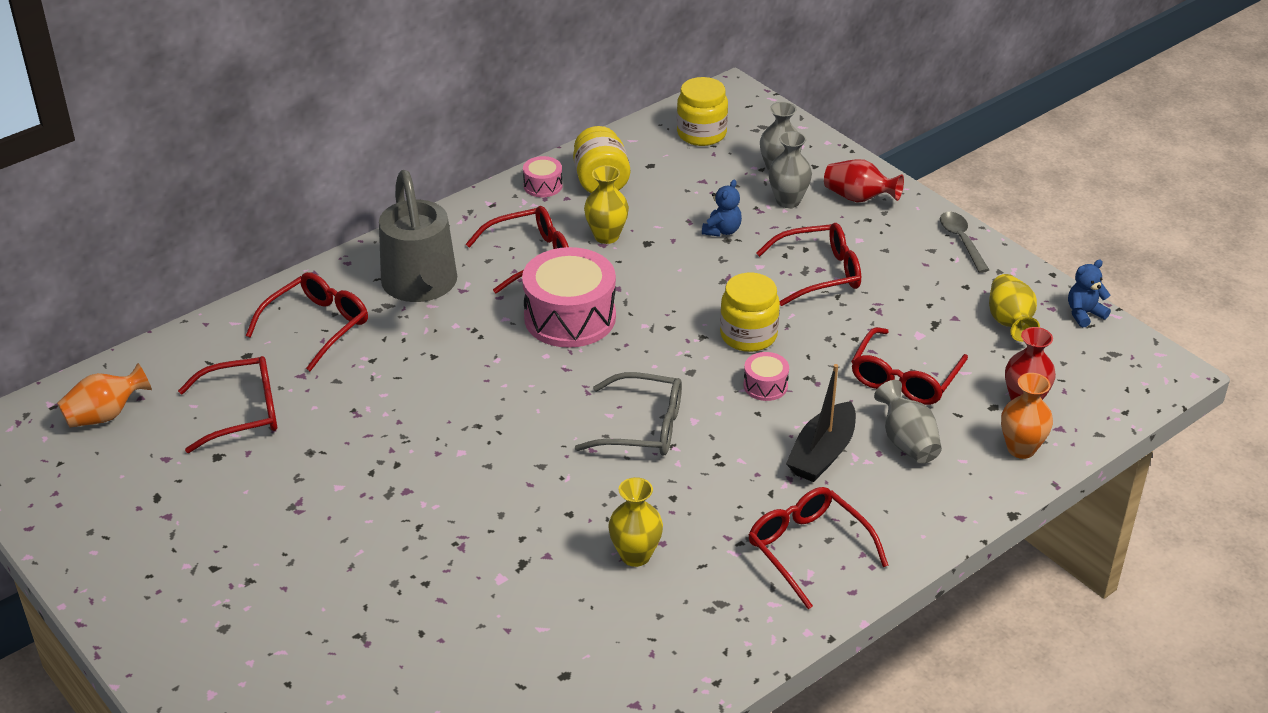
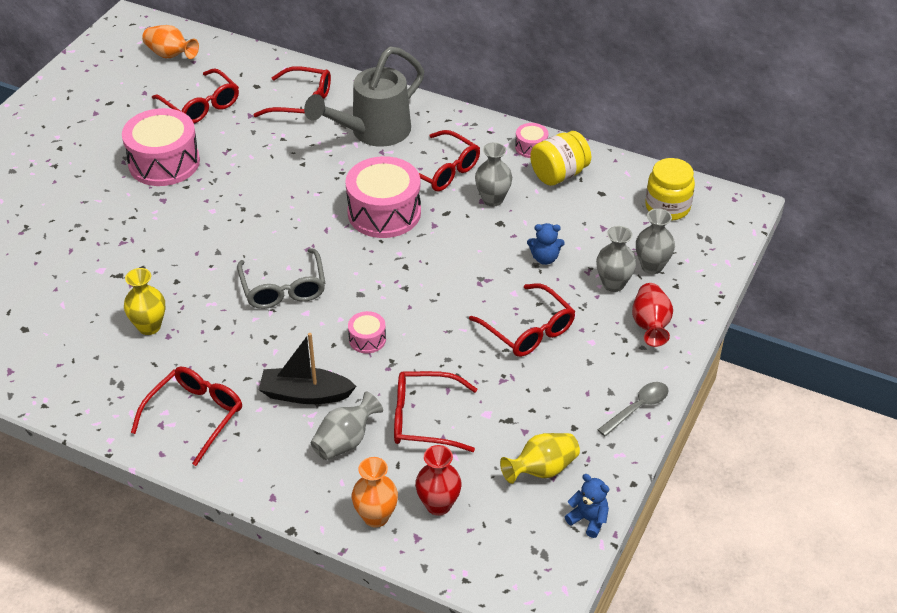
camera: 65 degrees right, 5 degrees up
(333, 473) = (164, 162): none -> pink drum
(606, 236) = (492, 199): yellow vase -> grey vase
(748, 335) = (422, 312): yellow jar -> none

